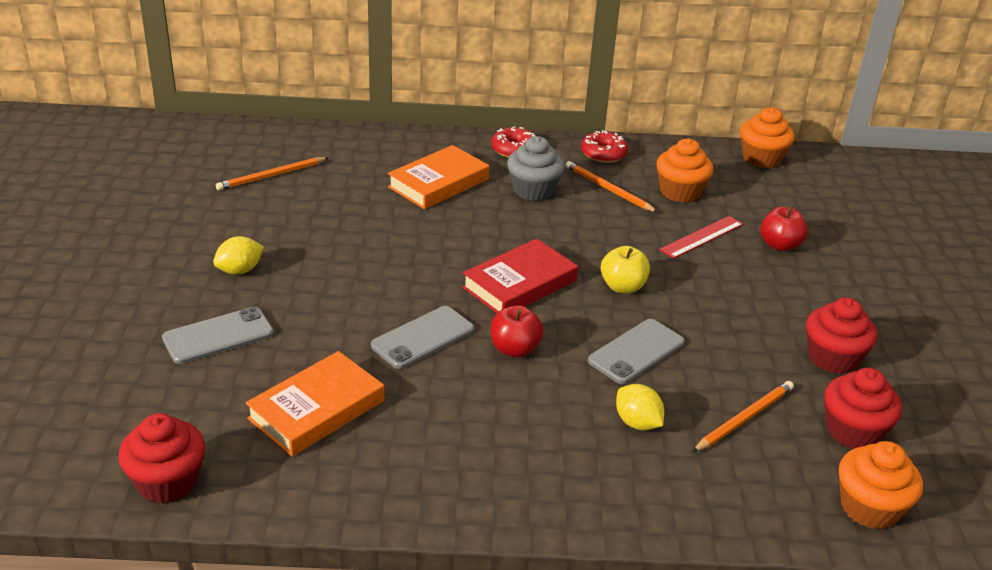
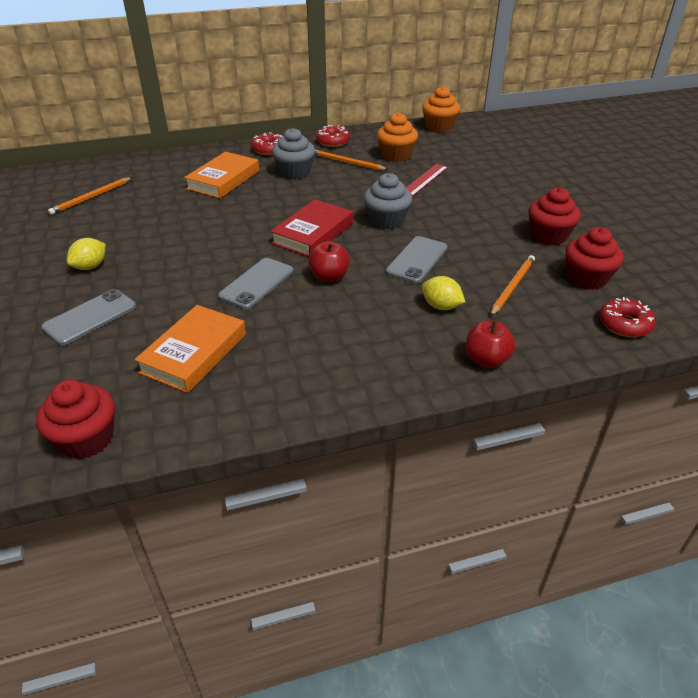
camera: 15 degrees left, 5 degrees up
(622, 287) = (386, 220): yellow apple -> grey cupcake
(780, 245) = (478, 175): red apple -> red apple (486, 360)
(869, 507) = (624, 324): orange cupcake -> red donut

